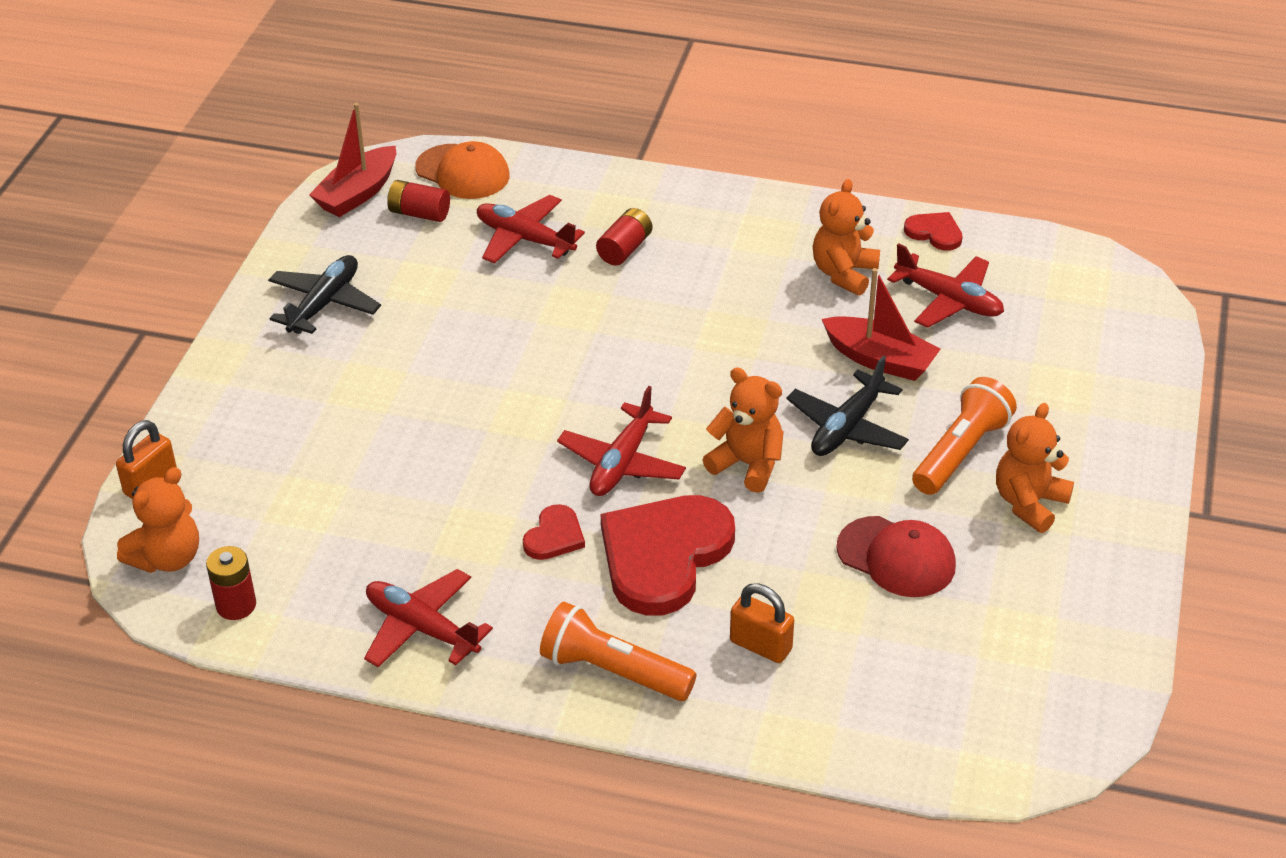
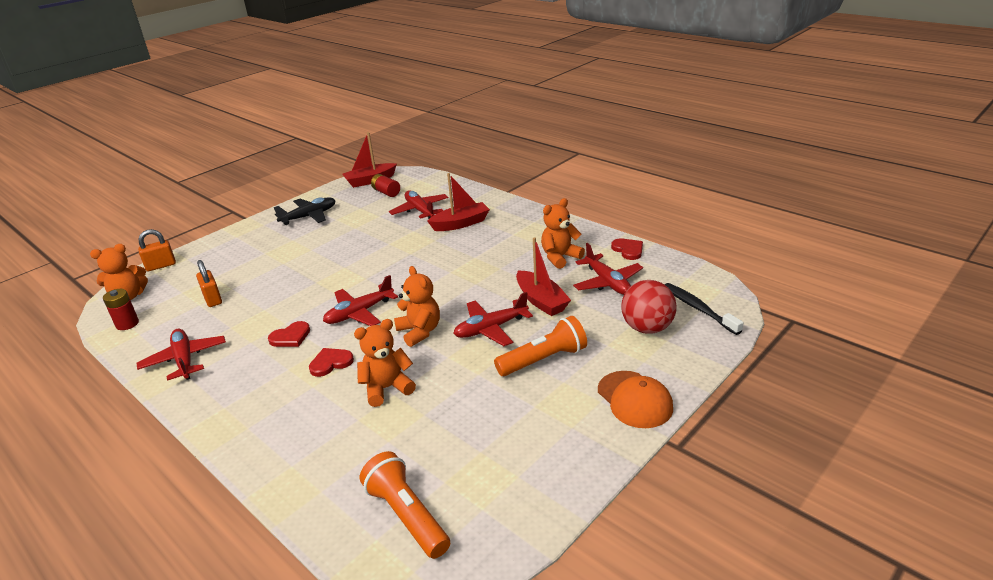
camera: 30 degrees right, 10 degrees down
(463, 172) = (421, 181): orange cap -> orange cap (634, 399)
(613, 671) = (241, 413): orange flashlight -> orange flashlight (407, 515)
(625, 249) = (461, 224): red battery -> red boat
(664, 555) = (331, 363): red heart -> red heart, size x0.46
(760, 645) = (328, 427): orange padlock -> orange padlock (213, 299)
(847, 427) = (491, 328): black plane -> red plane
(896, 557) = (451, 405): red cap -> none
(1029, 503) = (560, 400): orange teddy bear -> orange teddy bear (387, 388)
(1057, 361) = (647, 328): none -> red ball
(1101, 310) = (698, 308): none -> black toothbrush

